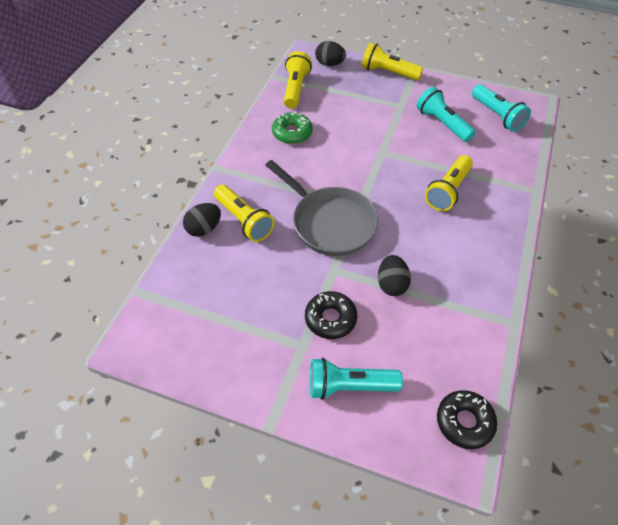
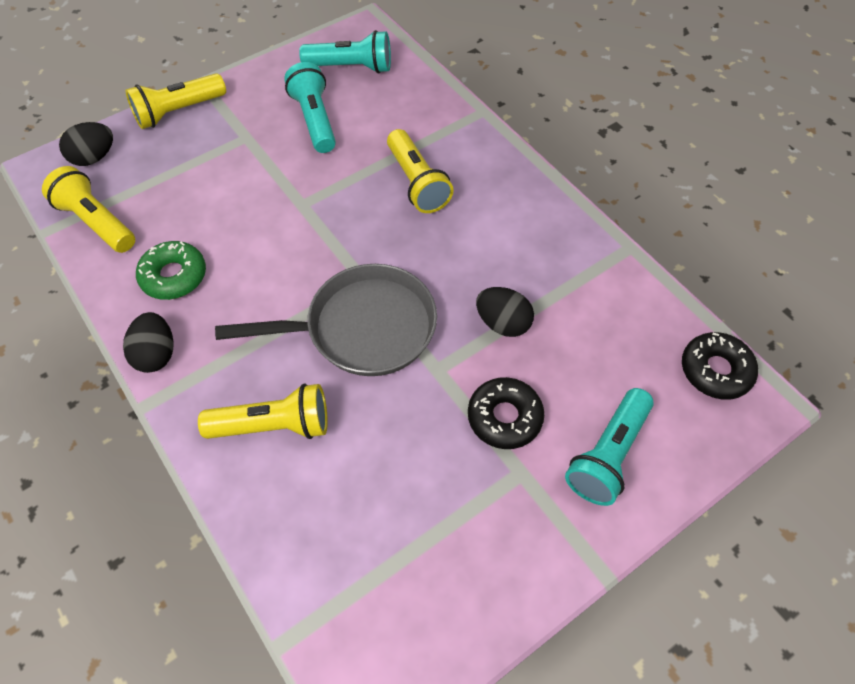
camera: 55 degrees left, 5 degrees up
(204, 229) = (244, 486): black egg -> black egg (156, 354)
(442, 123) = (315, 120): turquoise flashlight -> turquoise flashlight turned 75 degrees clockwise

